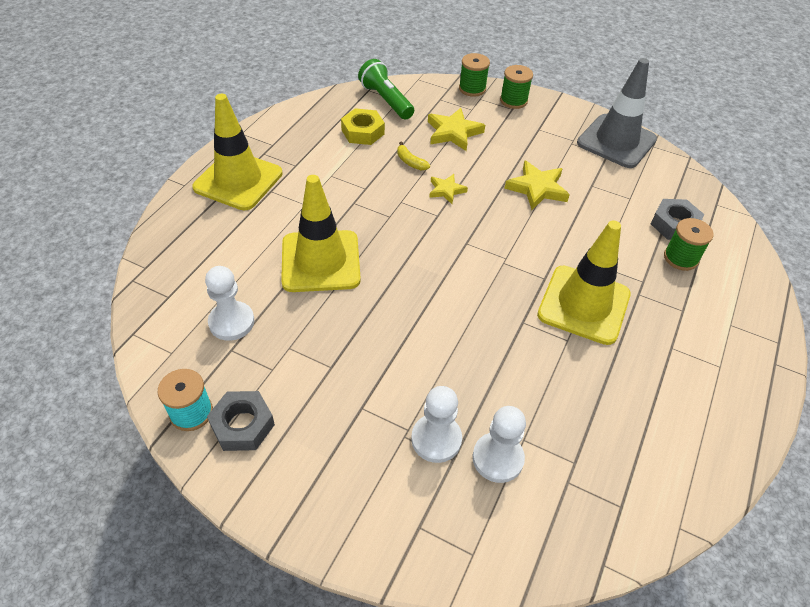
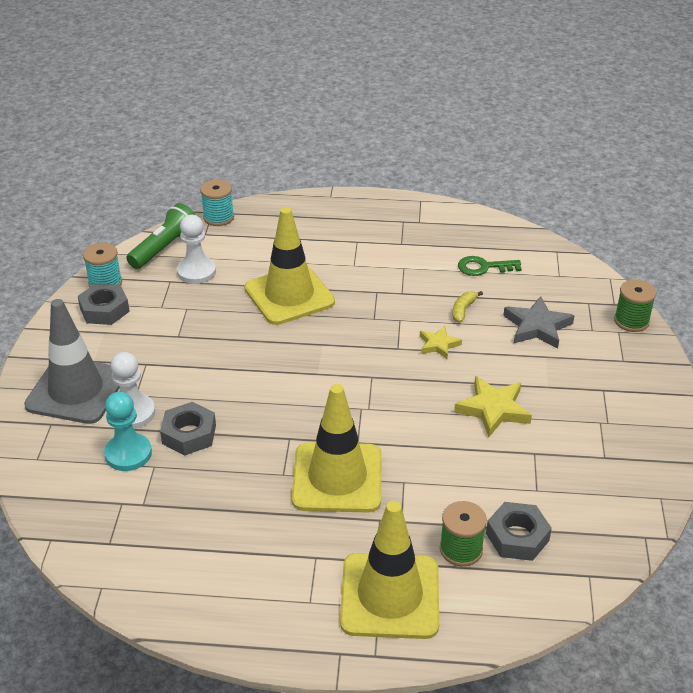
camera: 70 degrees right, 10 degrees down
(147, 277) = (218, 217): none -> turquoise spool
(238, 180) = (356, 220): yellow traffic cone -> yellow traffic cone (390, 596)
(363, 132) = (484, 267): yellow nut -> green key
(386, 100) = (549, 267): green flashlight -> green flashlight (165, 248)
(453, 132) = (537, 327): yellow star -> grey star
(488, 397) = (189, 434): none -> grey nut
(497, 458) = (128, 454): white pawn -> turquoise pawn
(513, 101) = (640, 358): green spool -> none
(616, 141) = (639, 461): grey traffic cone -> grey traffic cone (76, 390)

